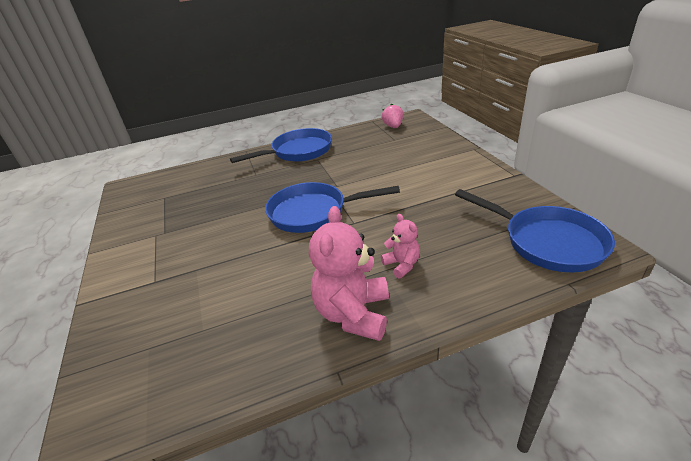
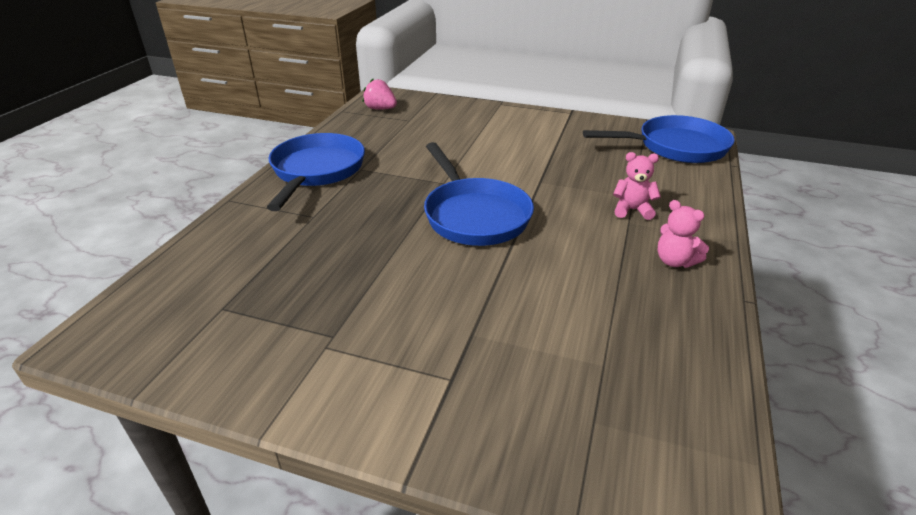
camera: 55 degrees left, 0 degrees up
(313, 212) = (474, 215): blue pan -> blue pan turned 60 degrees counterclockwise
(353, 314) = (674, 261): pink teddy bear -> pink teddy bear, size x0.53

